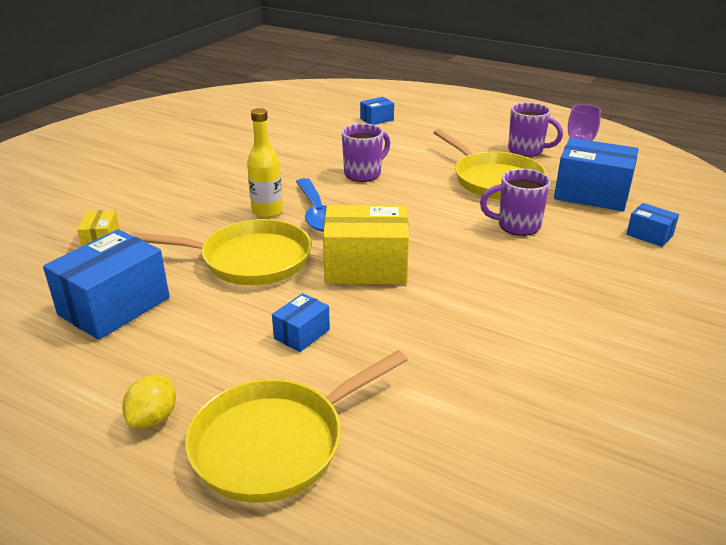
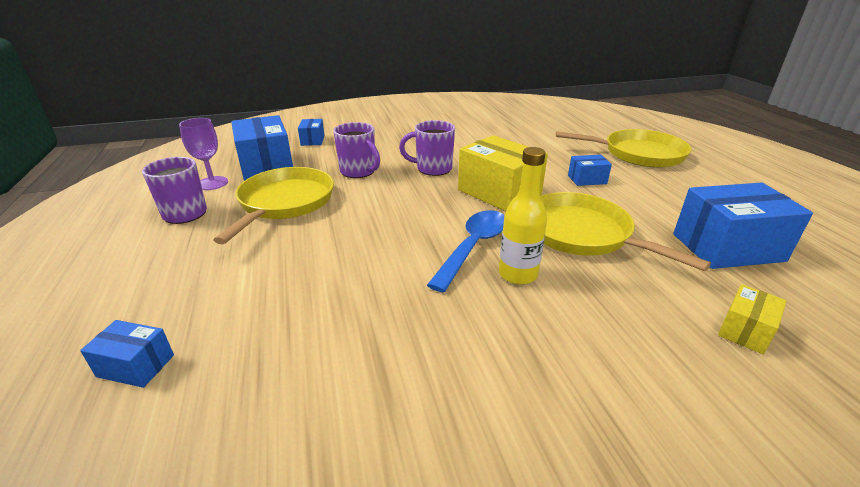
camera: 135 degrees left, 0 degrees up
(153, 418) = (703, 180): yellow lemon -> none
(363, 174) = (357, 269): purple mug -> purple mug (432, 169)

